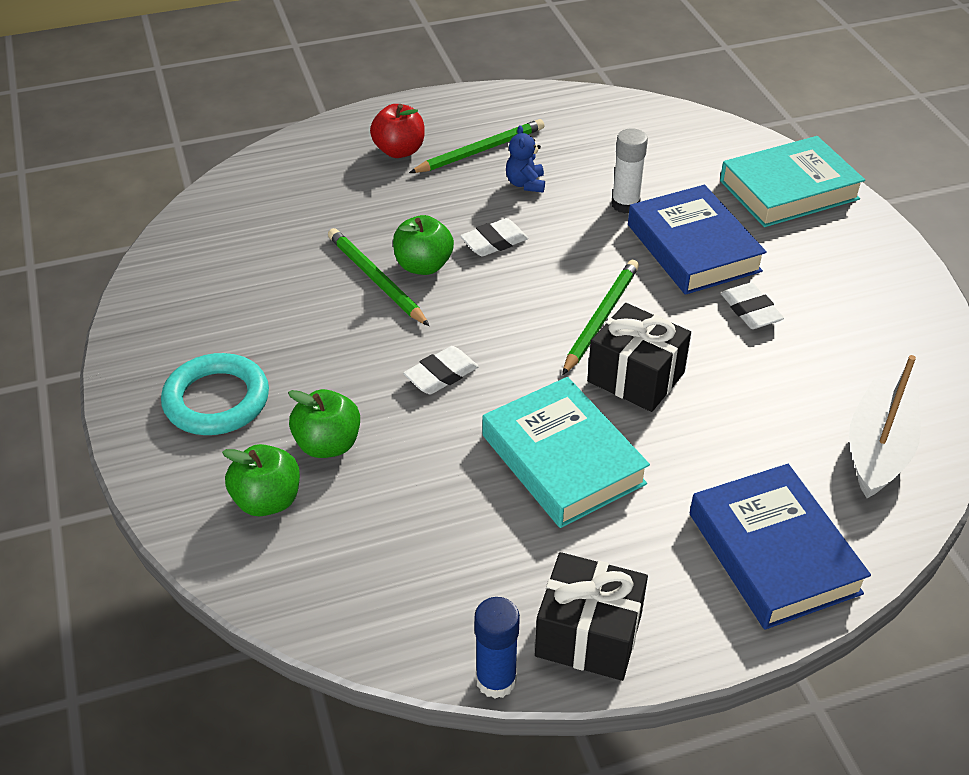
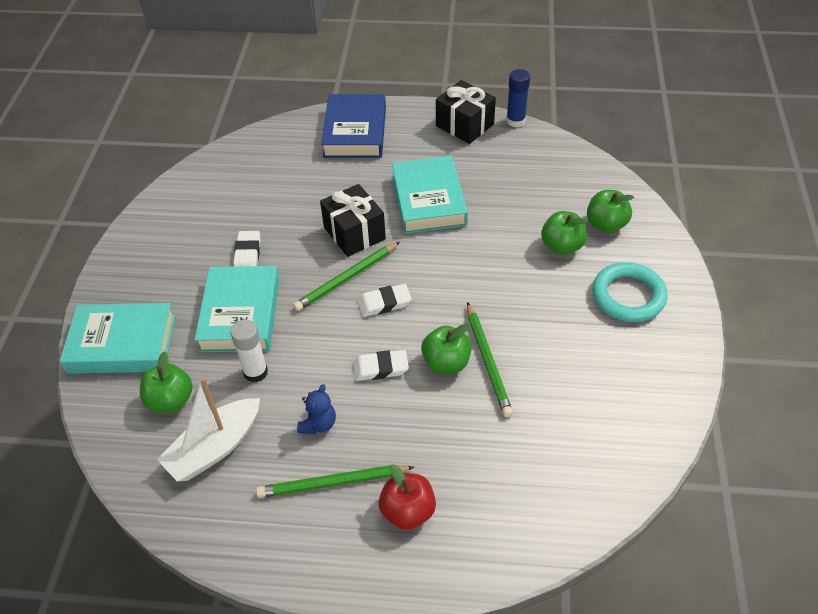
camera: 155 degrees left, 5 degrees up
(441, 375) = (474, 270): white eraser -> white eraser (384, 303)
(686, 163) = (171, 401): none -> green apple
(693, 248) = (240, 314): blue book -> turquoise book
(878, 449) = (259, 159): white boat -> white boat (215, 448)

